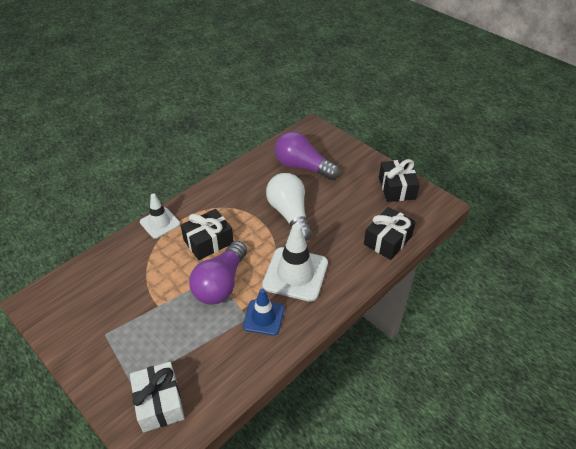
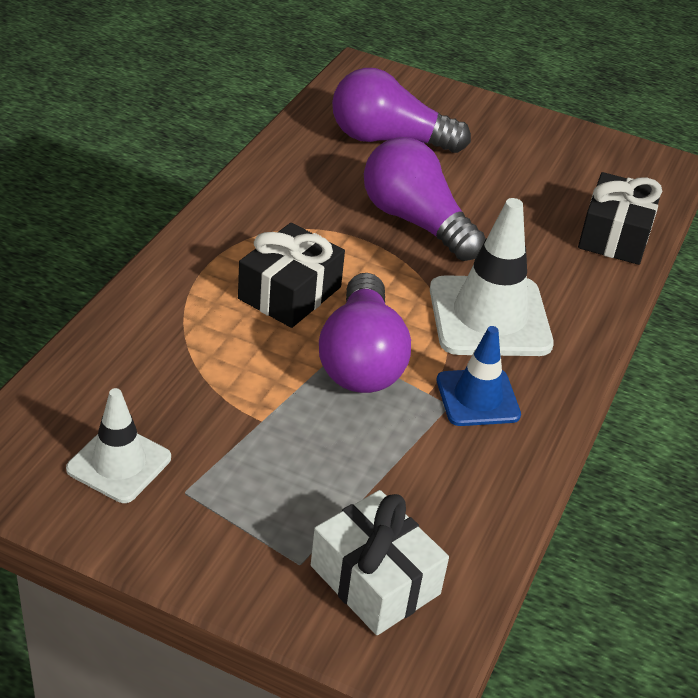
camera: 25 degrees left, 5 degrees down
(160, 223) = (168, 277): white traffic cone -> white traffic cone (119, 463)
(289, 214) = (415, 221): white light bulb -> purple light bulb
(397, 188) = (579, 151): black gift -> none

